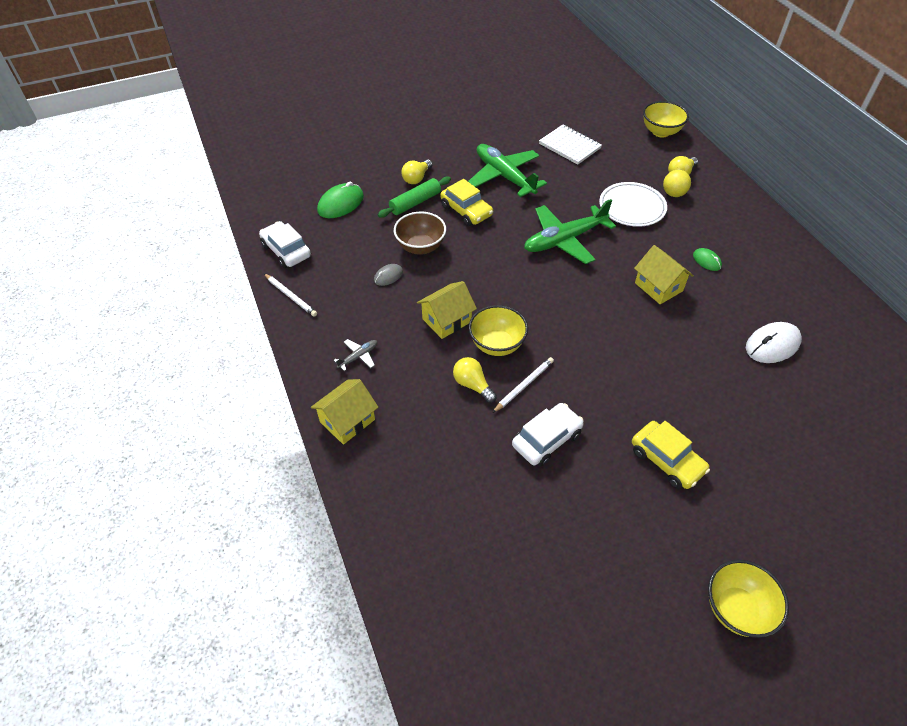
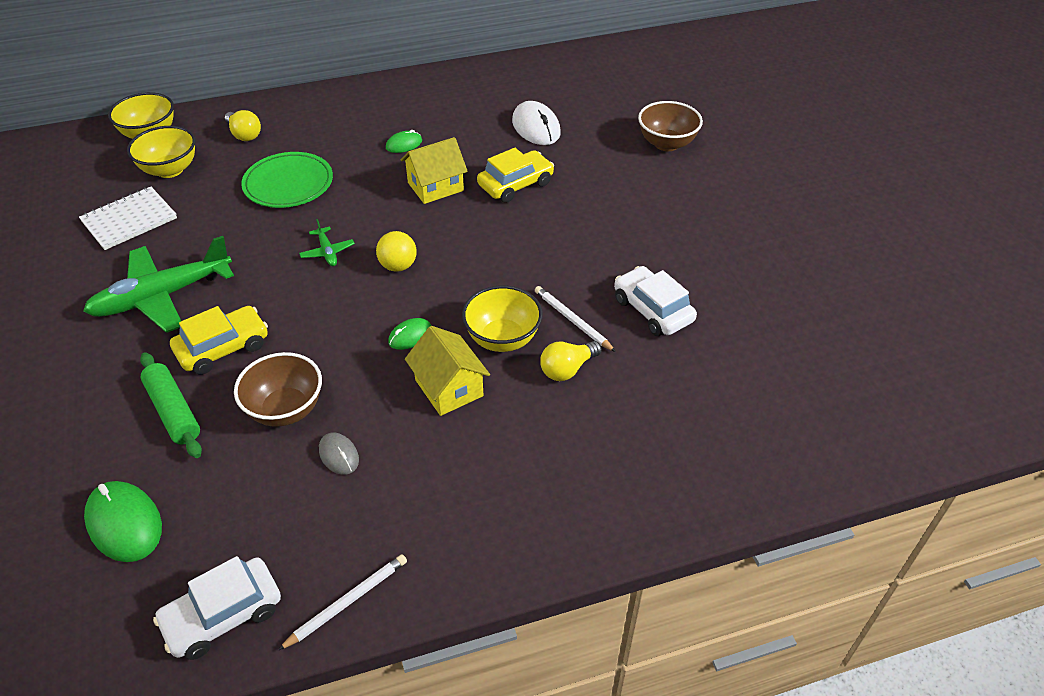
camera: 85 degrees left, 5 degrees down
(347, 421) = (620, 513): yellow house -> none
(358, 357) = (502, 498): grey plane -> none
(417, 178) = (109, 406): yellow light bulb -> none
(491, 294) = (410, 336): none -> green mouse
(564, 240) = (327, 252): green plane -> green plane, size x0.44
(632, 207) = (288, 184): white plate -> green plate
(666, 460) = (678, 224): yellow car -> yellow car (515, 184)
(673, 194) = (279, 147): yellow ball -> yellow ball (398, 266)
(736, 609) = (831, 211): yellow bowl -> yellow bowl (170, 170)
(793, 452) = (666, 144): none -> brown bowl

